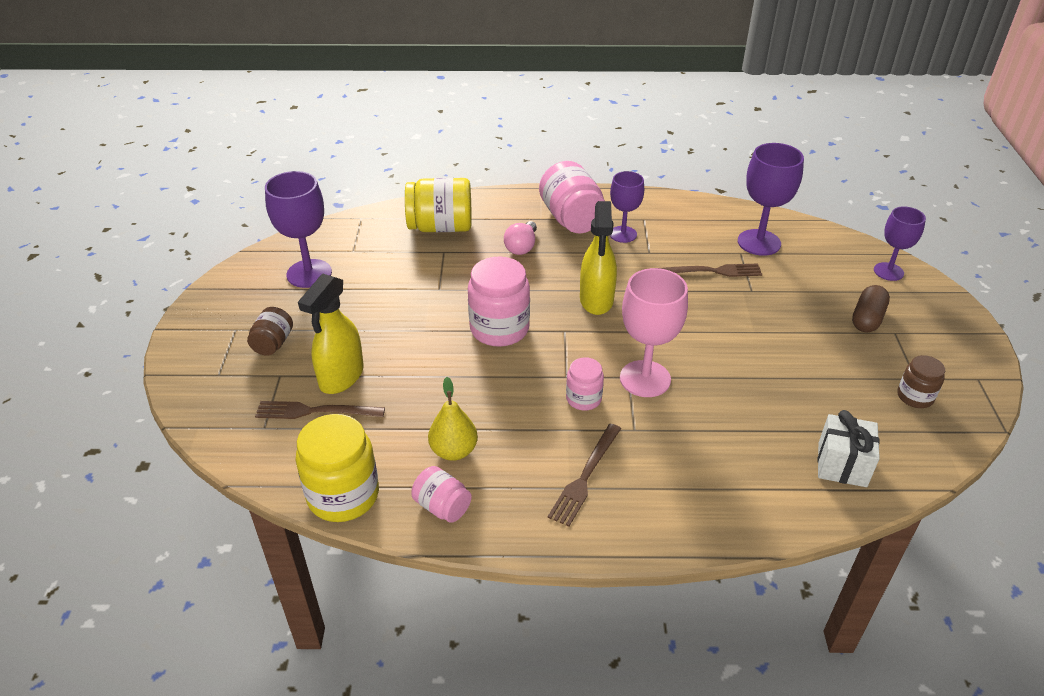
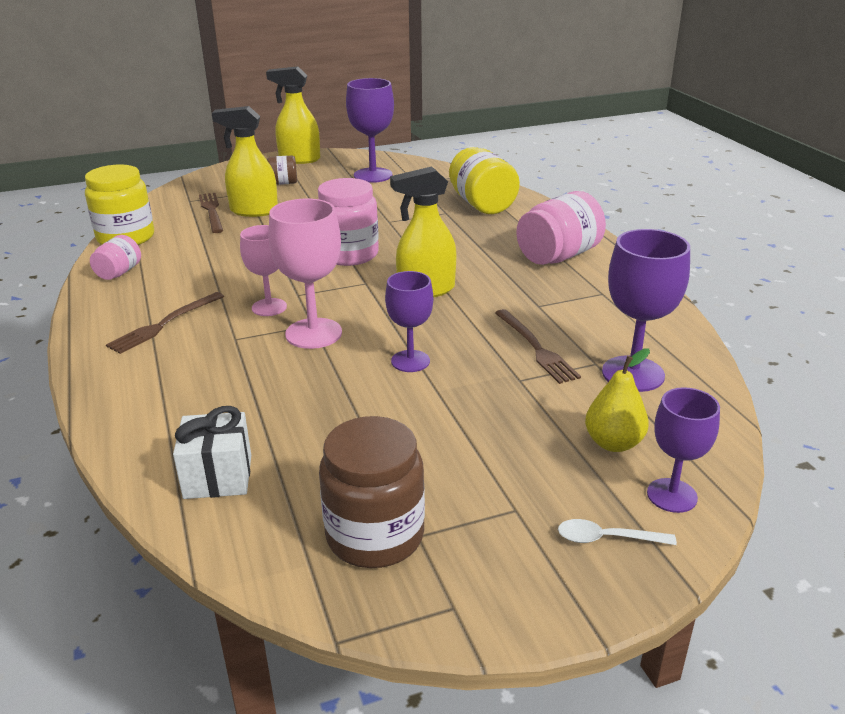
camera: 70 degrees right, 10 degrees down
(206, 317) = (299, 159): none -> yellow spray bottle
(454, 451) = (182, 265): yellow pear -> yellow pear (613, 443)
(522, 247) = (484, 242): pink light bulb -> none
(583, 399) = (269, 307): pink jar -> pink goblet
(585, 476) = (164, 324): brown fork -> brown fork turned 60 degrees counterclockwise
(623, 234) = (558, 286): purple goblet -> purple goblet (410, 361)
(867, 319) = (529, 480): brown capsule -> none
(915, 397) = (375, 535): brown jar -> brown jar, size x1.81
(924, 306) = (607, 538): none -> white spoon

